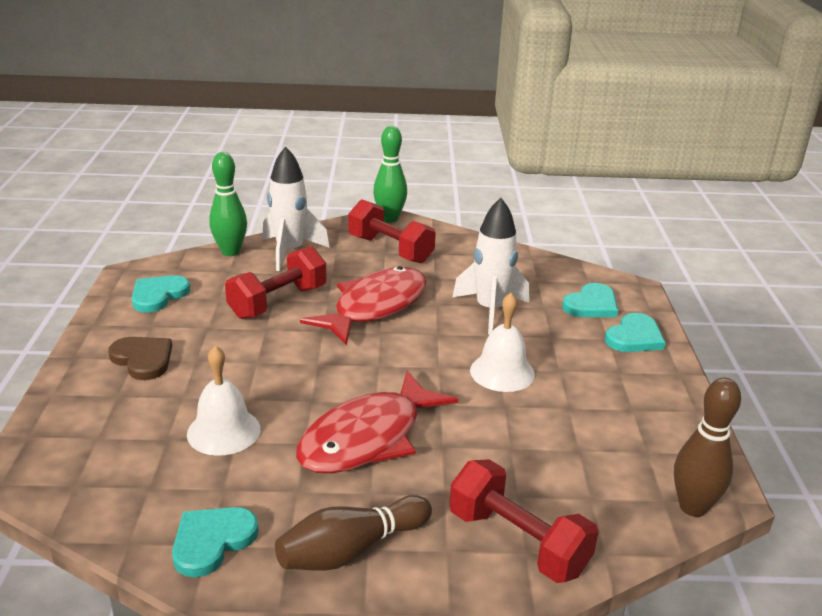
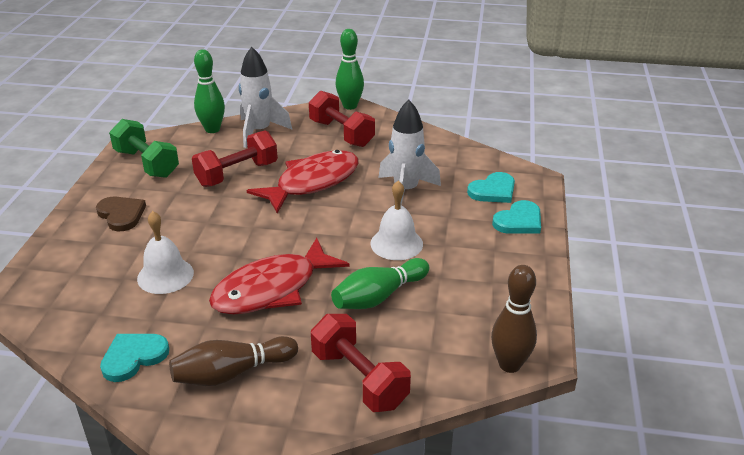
camera: 10 degrees right, 5 degrees up
(158, 295) = (147, 163): turquoise heart -> green dumbbell
(504, 437) = (379, 296): none -> green bowling pin

